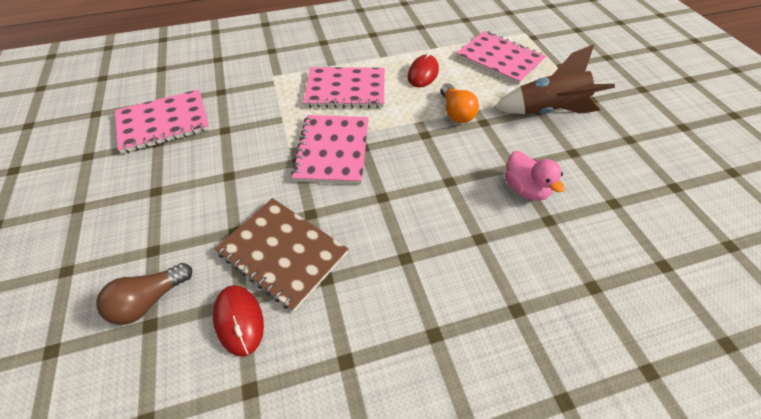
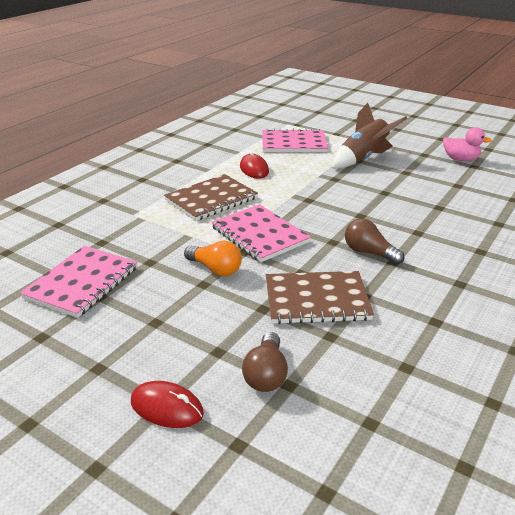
camera: 40 degrees left, 20 degrees down
(239, 320) = (345, 344): red mouse -> red mouse (166, 407)
(346, 90) = (211, 199): pink notebook -> brown notebook
(397, 231) = (369, 253): none -> brown light bulb
(456, 113) = (310, 181): orange light bulb -> orange light bulb (215, 269)
(525, 189) = (407, 199): pink duck -> pink duck (460, 159)

